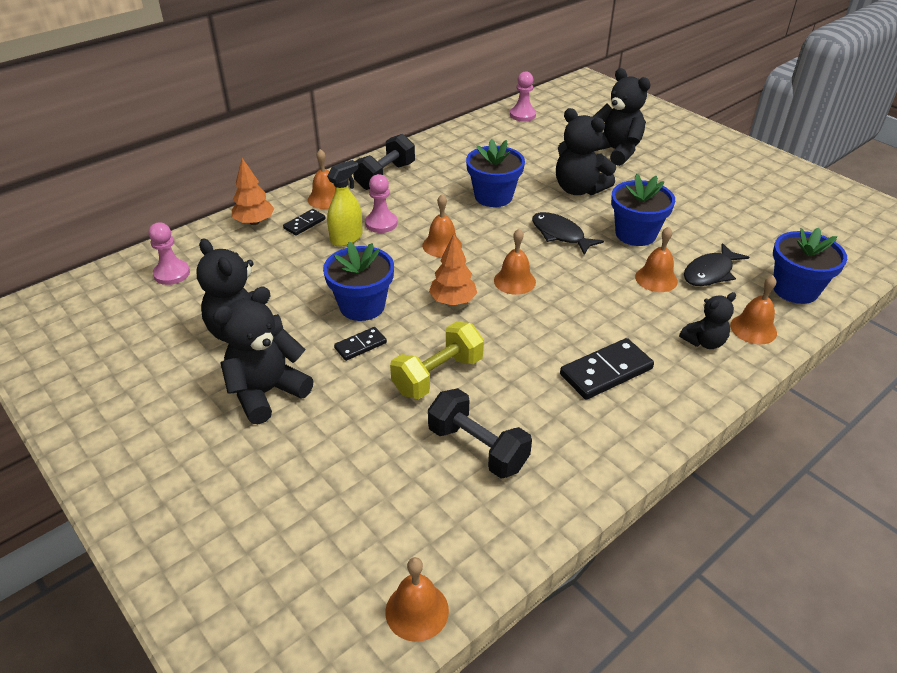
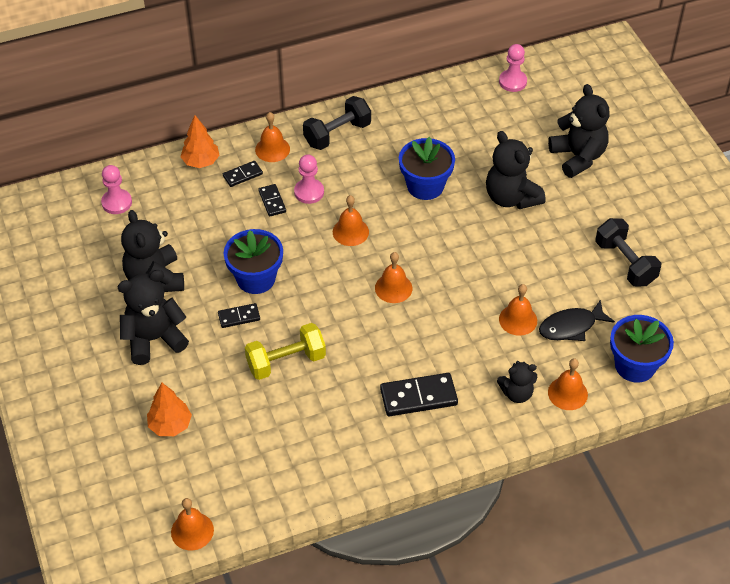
camera: 20 degrees right, 10 degrees up
(346, 238) = (272, 201): yellow spray bottle -> black domino
(452, 301) = (331, 294): orange tree -> orange tree (170, 425)
(477, 448) = (286, 431): black dumbbell -> black dumbbell (625, 263)
(560, 234) = (462, 248): black fish -> none
(635, 234) = (531, 266): blue flower pot -> none

